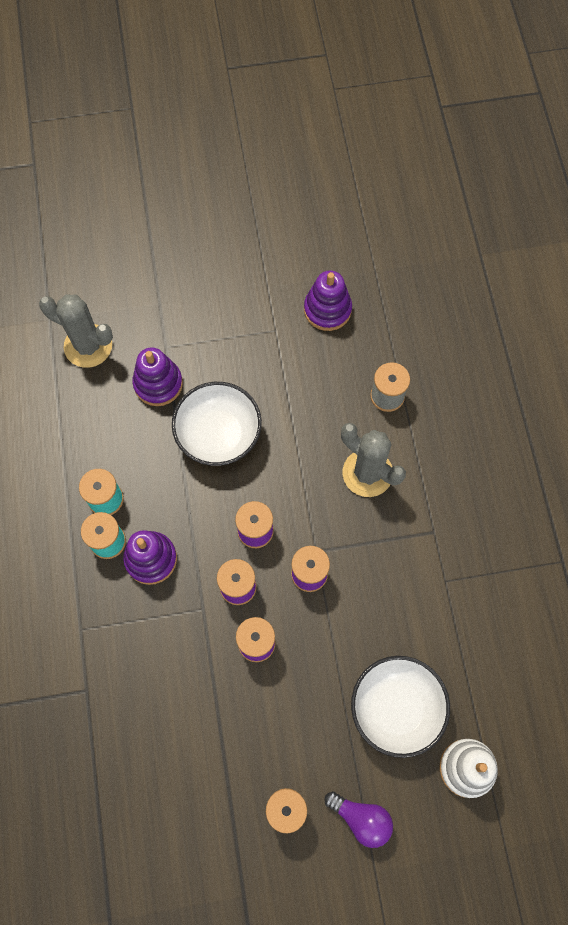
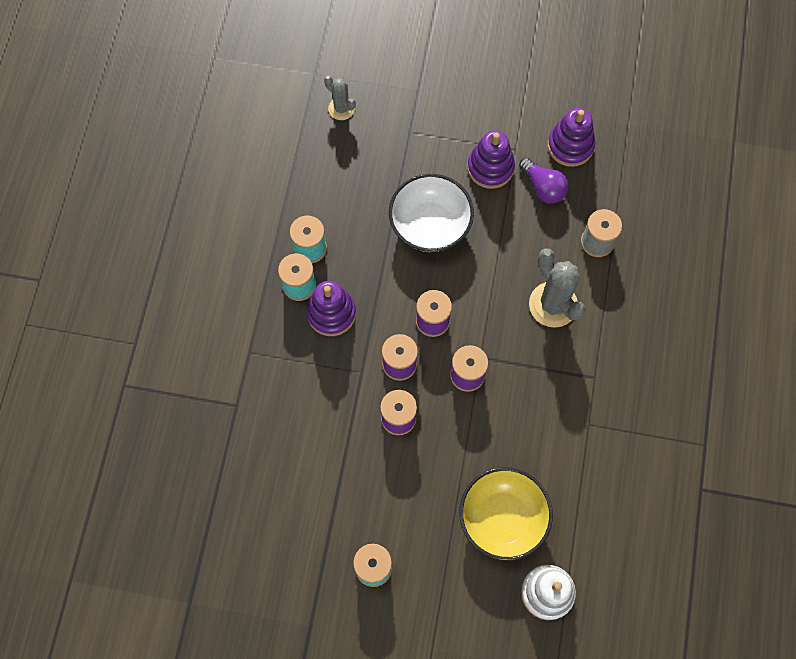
camera: 20 degrees right, 0 degrees up
(88, 346) = (341, 108): grey cactus -> grey cactus, size x0.58
(158, 384) = (392, 162): purple stacking toy -> purple stacking toy (490, 168)
(361, 818) = (436, 600): purple light bulb -> purple light bulb (543, 187)
(396, 708) = (502, 518): white bowl -> yellow bowl

